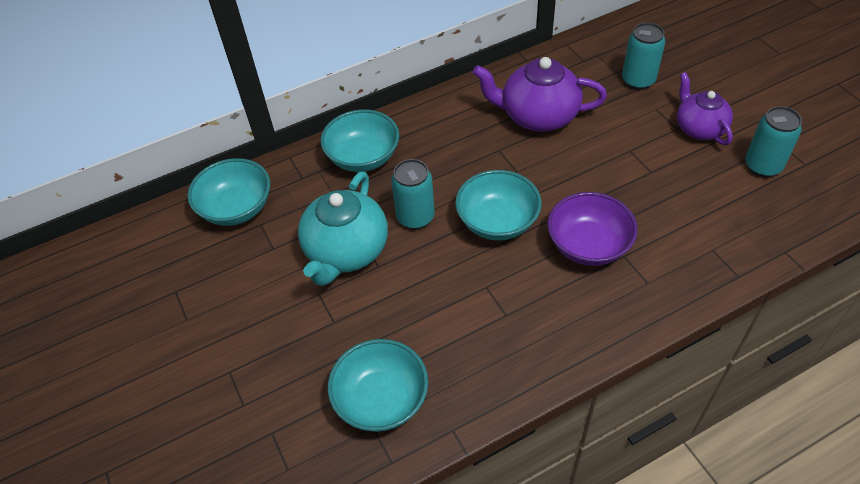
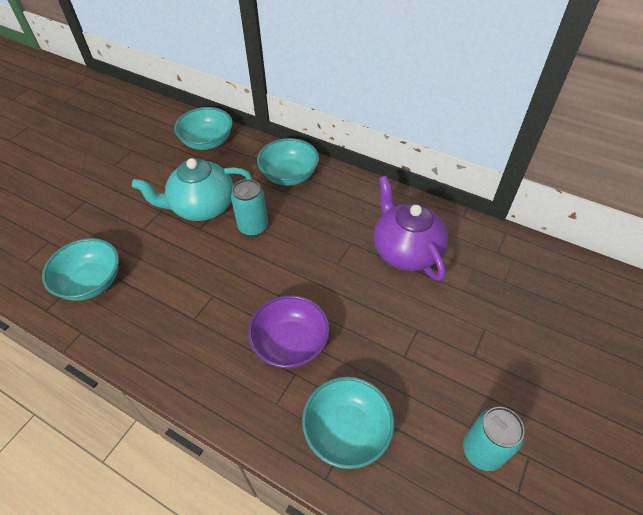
camera: 55 degrees right, 0 degrees up
(497, 221) = (278, 274): turquoise bowl -> turquoise bowl (347, 431)
(638, 80) = (508, 301): turquoise can -> none
(699, 128) = (488, 374): purple teapot -> none

